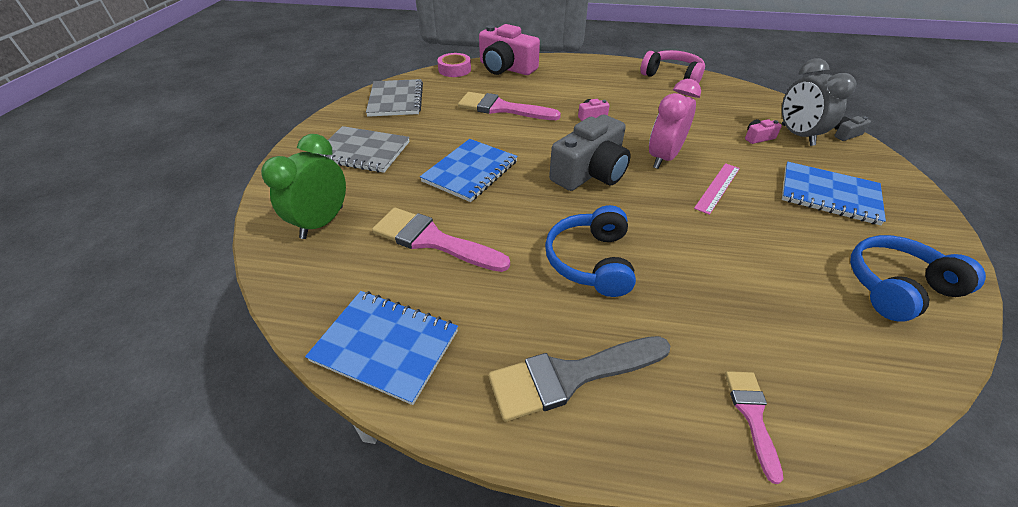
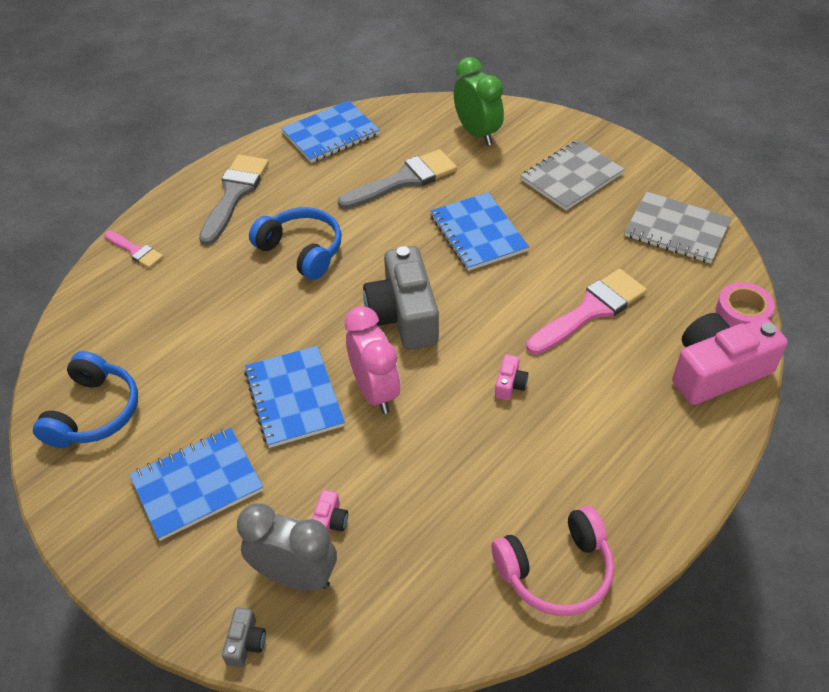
camera: 125 degrees right, 5 degrees up
(433, 240) = (404, 180): pink brush -> grey brush
(717, 187) = (294, 398): pink ruler -> blue notebook

